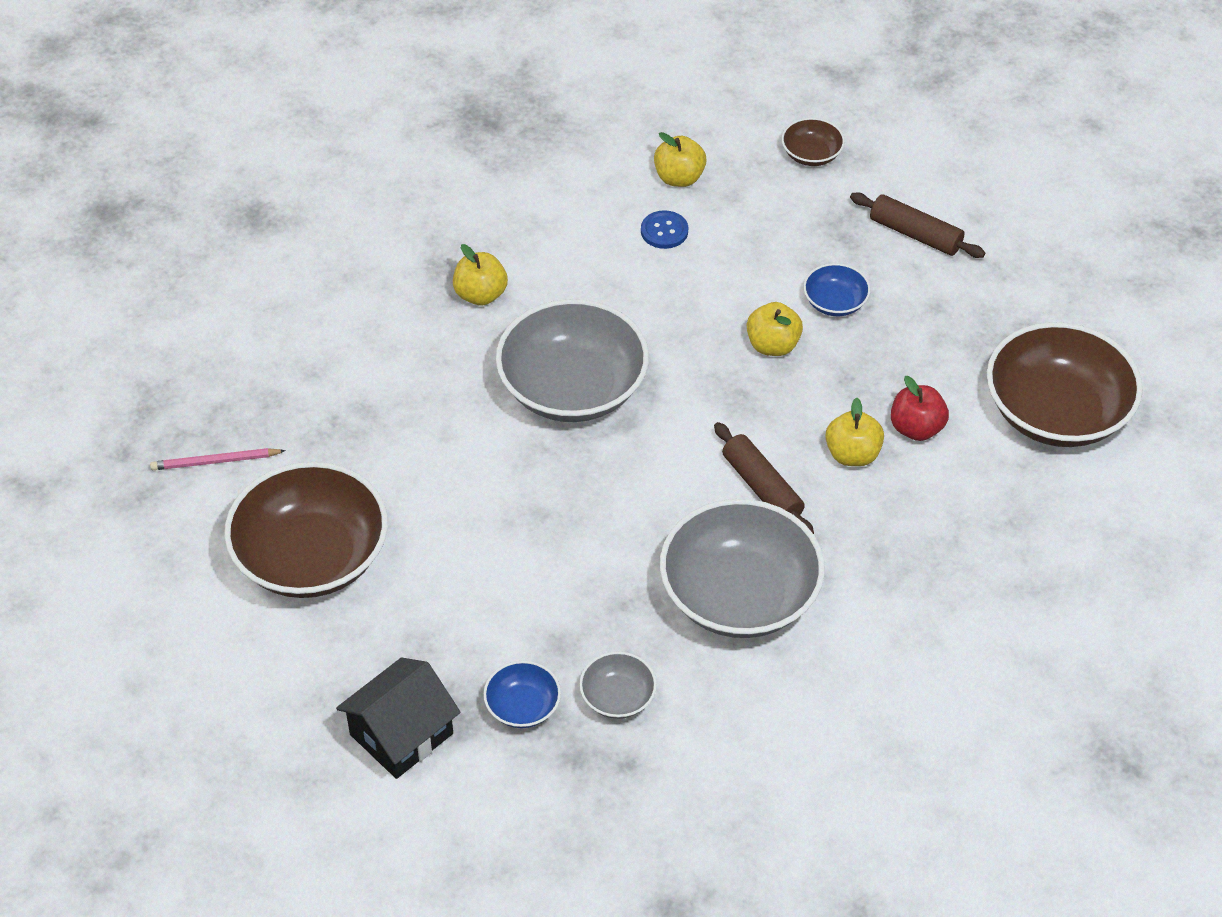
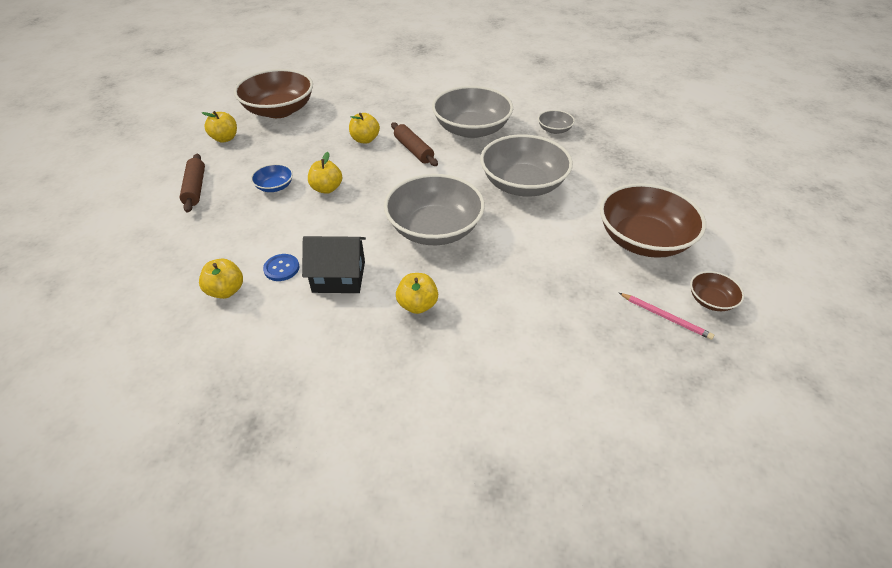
camera: 135 degrees left, 5 degrees down
(401, 734) = (654, 162): black house -> black house (339, 276)
(522, 706) = (594, 145): blue bowl -> none
(545, 539) = (523, 184): none -> grey bowl
(762, 487) = (413, 150): brown rolling pin -> brown rolling pin turned 45 degrees counterclockwise
(811, 154) = (154, 253): brown bowl -> brown bowl (711, 300)
(916, 428) = (330, 133): red apple -> none
(1024, 314) = (225, 138): none -> yellow apple

